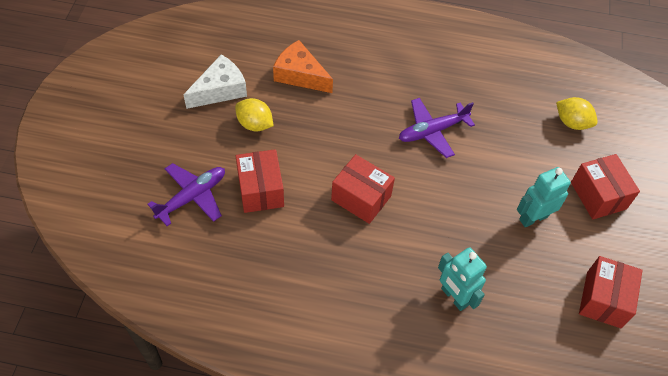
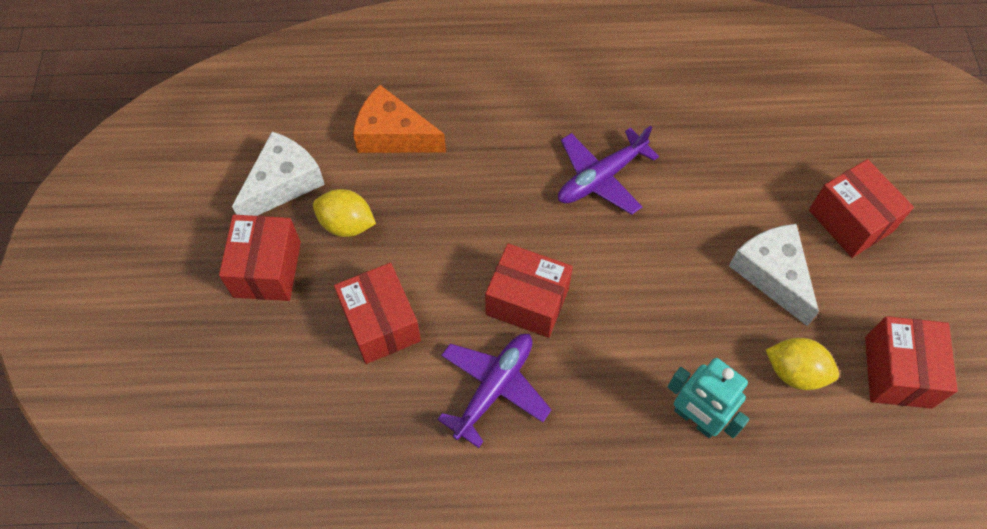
camera: 10 degrees left, 5 degrees up
(192, 196) = (284, 357): purple plane -> purple plane (494, 388)
(196, 140) = (267, 269): none -> red box
(533, 218) = (772, 274): turquoise robot -> white cheese
(572, 122) = (787, 122): yellow lemon -> yellow lemon (795, 372)

